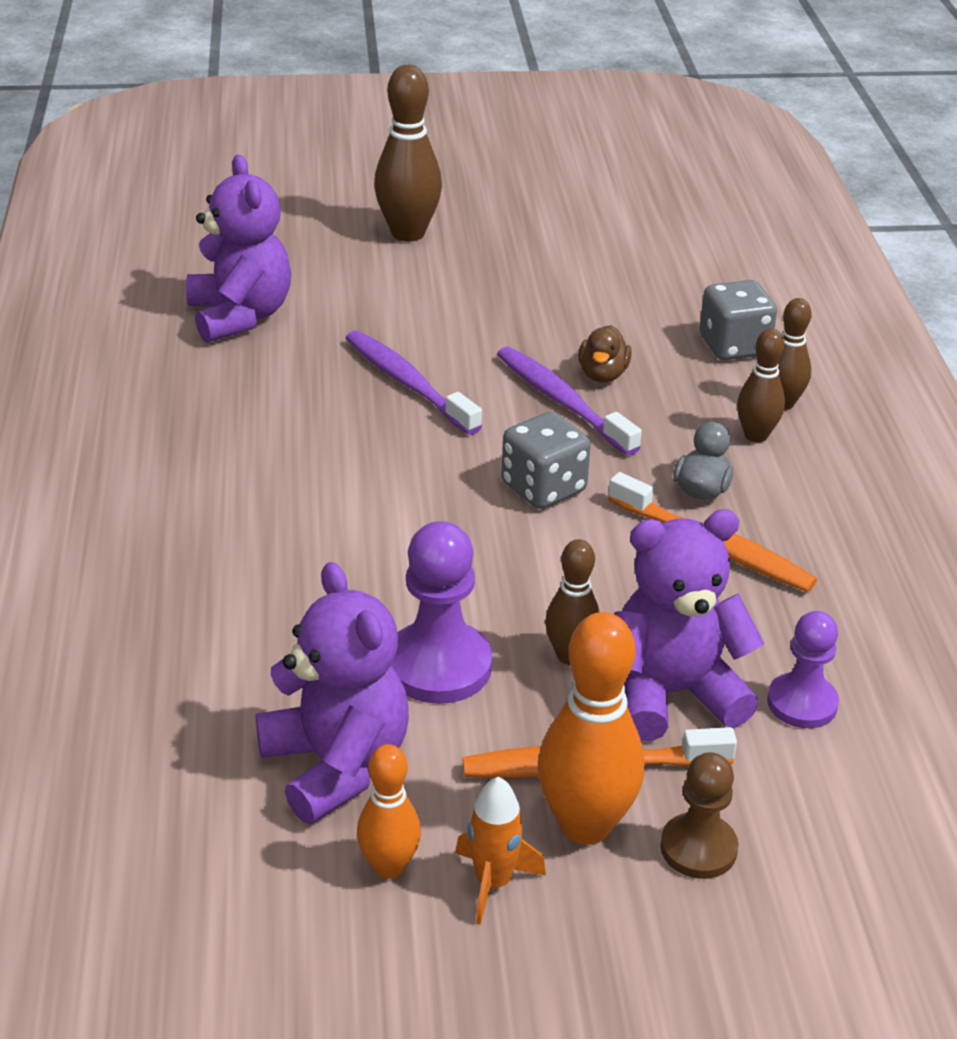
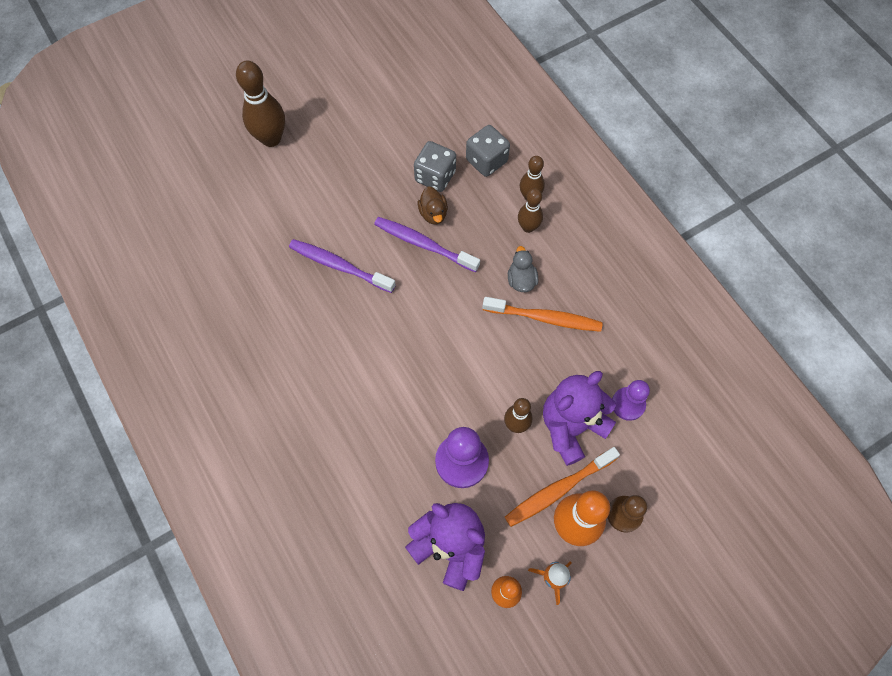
camera: 25 degrees left, 30 degrees up
(240, 316) = (220, 252): purple teddy bear -> none
(543, 488) = (447, 314): grey dice -> grey dice (435, 176)

